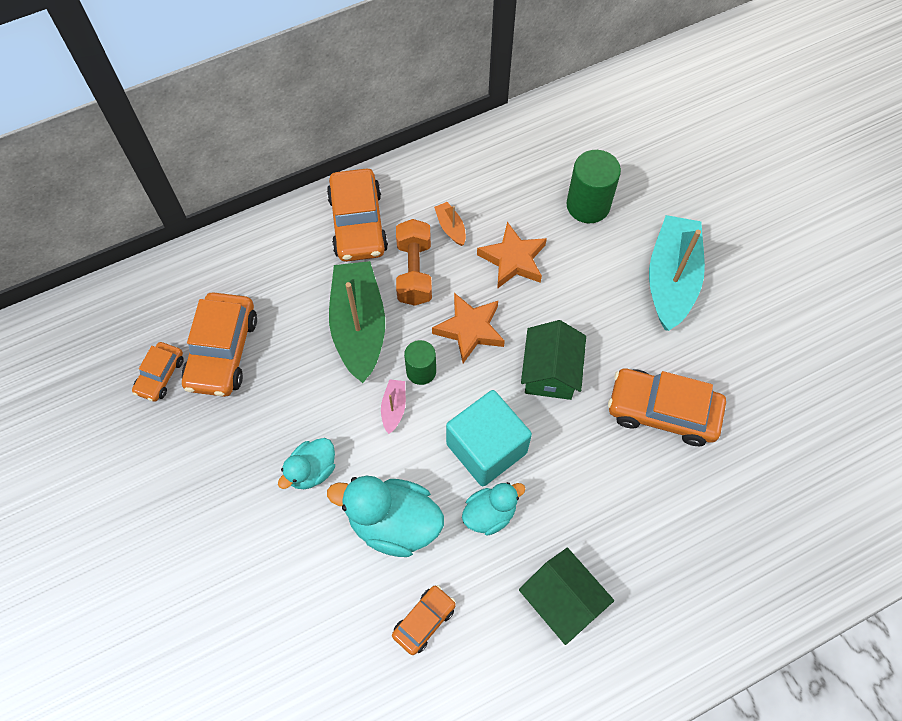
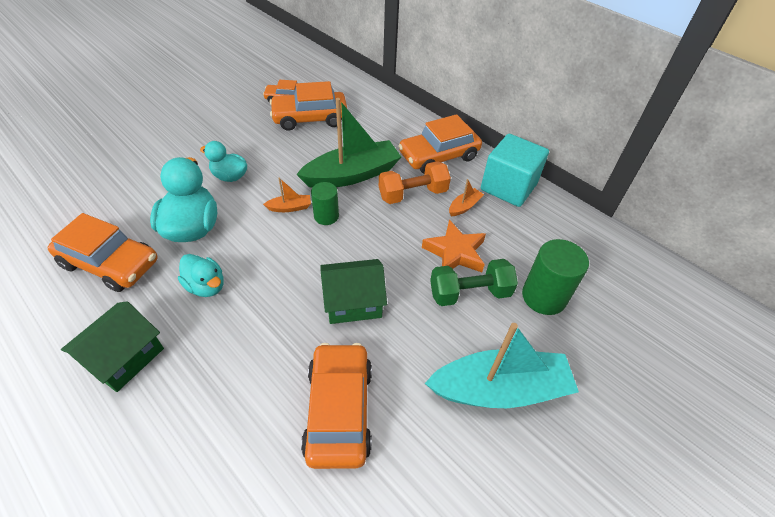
camera: 70 degrees right, 15 degrees down
(394, 408) = (290, 207): pink boat -> orange boat
(424, 621) = (110, 263): orange car -> orange car, size x1.81
(470, 330) = (374, 238): orange star -> none
(486, 448) = (267, 271): turquoise cube -> turquoise cube (508, 187)
(567, 265) = (469, 293): none -> green dumbbell

